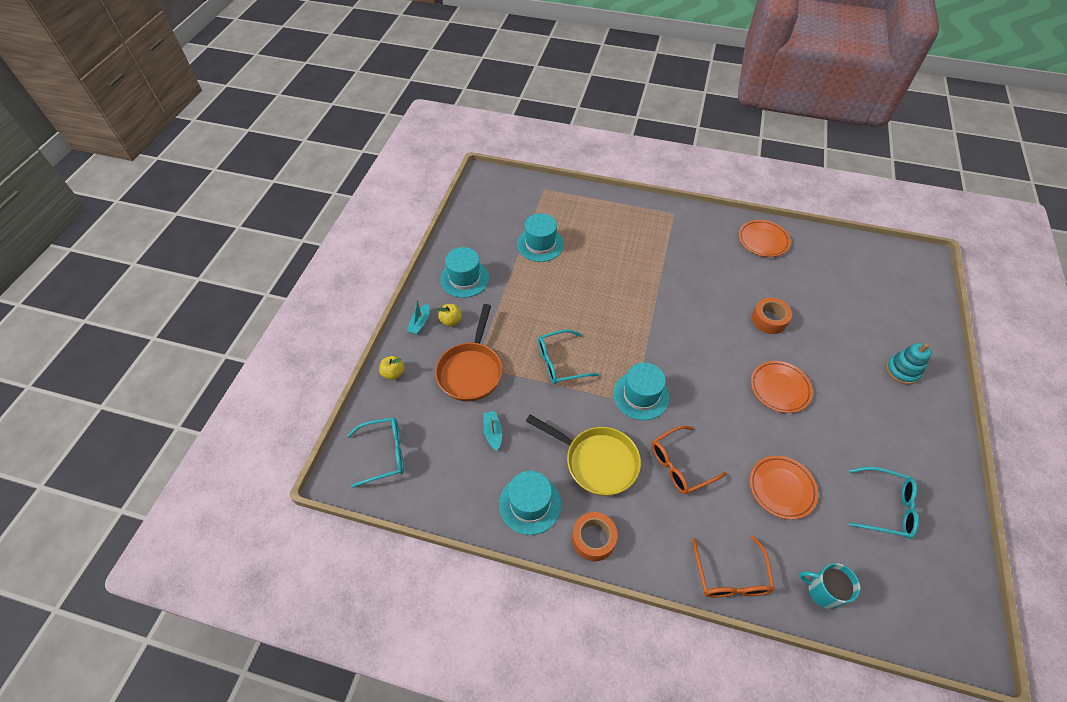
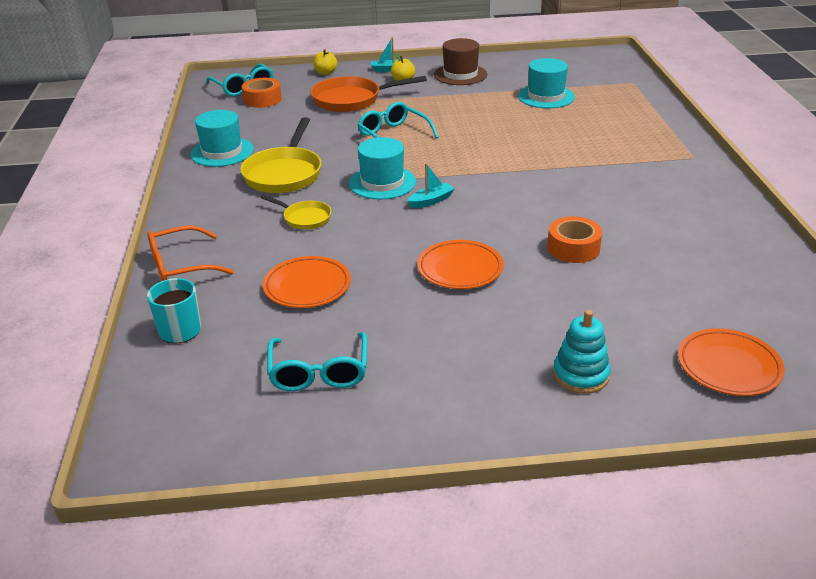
camera: 70 degrees right, 20 degrees down
(464, 278) = (460, 75): turquoise hat -> brown hat
(493, 433) = (289, 122): turquoise boat -> turquoise boat (431, 201)
(593, 539) = (197, 187): orange tape -> orange tape (262, 99)
(680, 465) = (304, 218): orange glasses -> yellow pan
(763, 240) = (724, 226): orange plate -> orange plate (728, 366)

